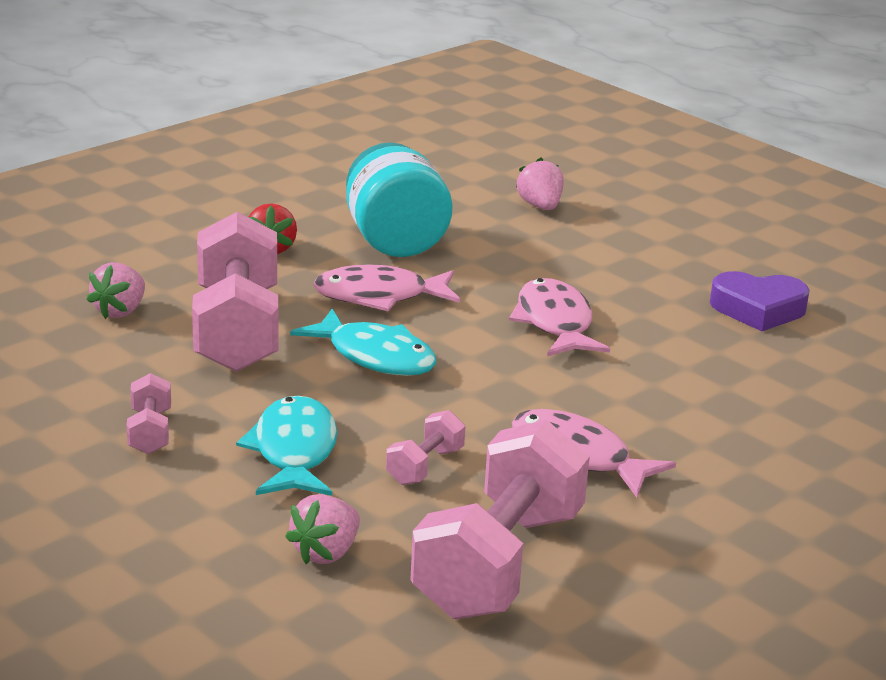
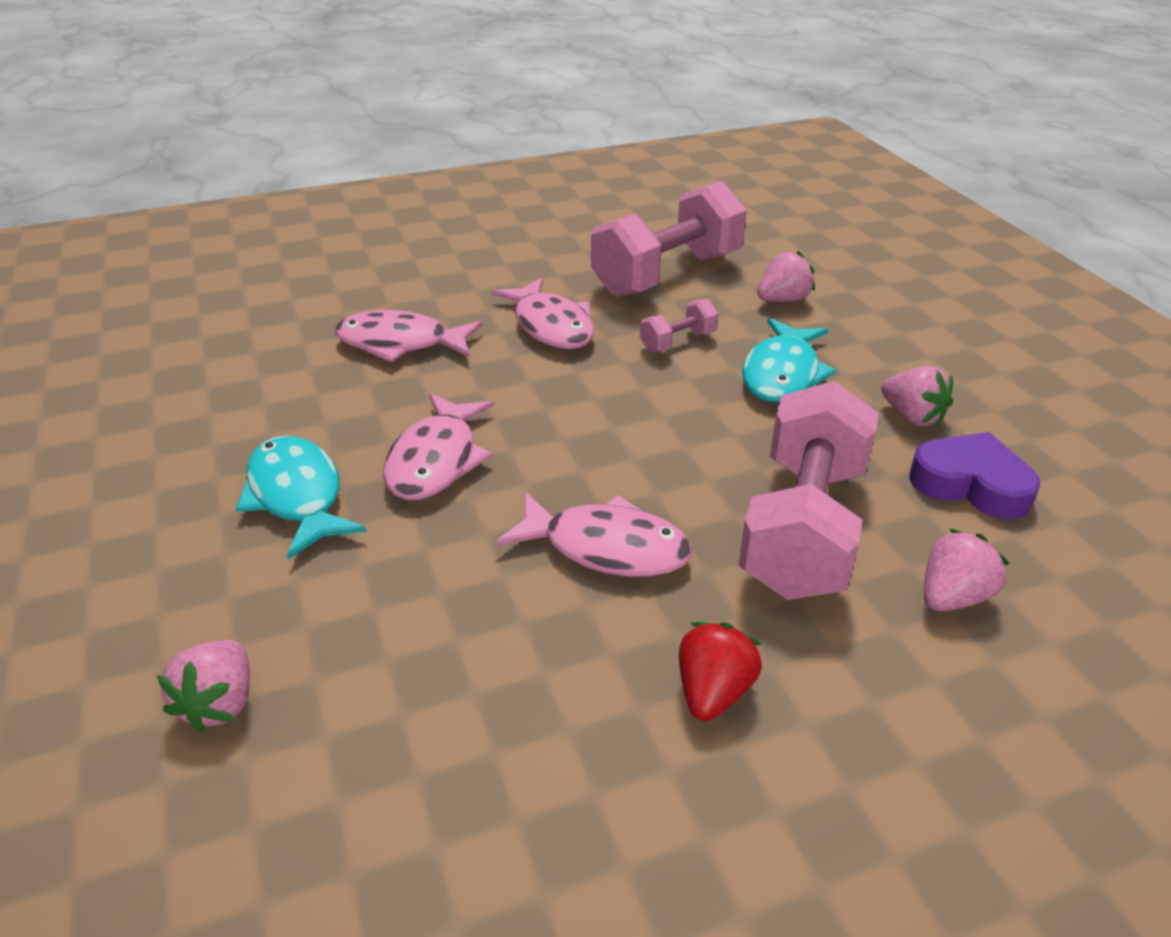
camera: 155 degrees left, 10 degrees up
(150, 432) = (912, 416): pink dumbbell -> pink strawberry
(375, 356) = (660, 457): turquoise fish -> turquoise fish (297, 496)
(395, 241) = (515, 664): turquoise jar -> none
(707, 407) = (400, 343): none -> pink fish
(758, 309) = (205, 432): purple heart -> purple heart (971, 484)

